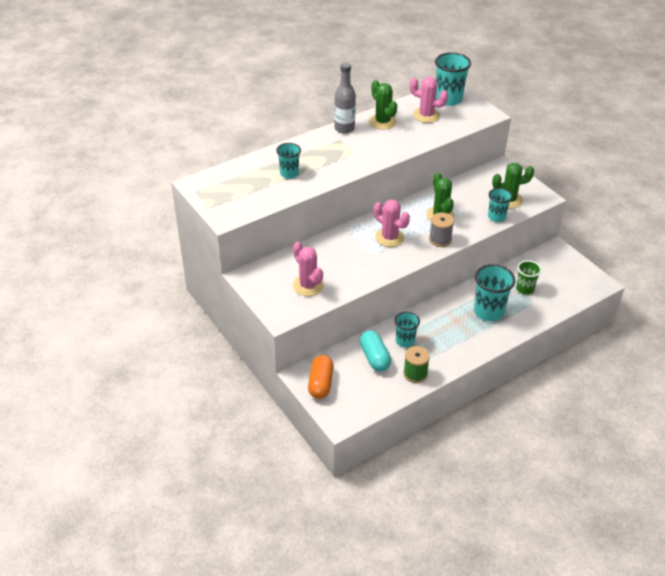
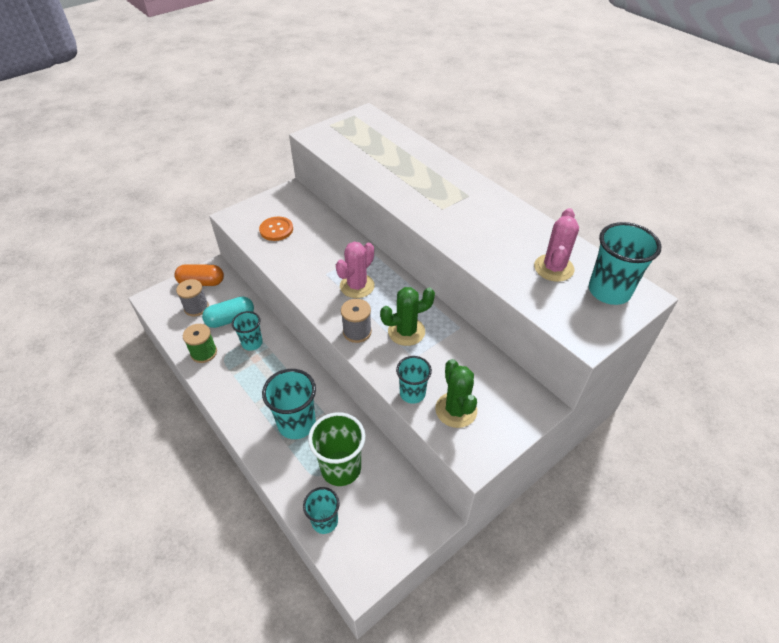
camera: 85 degrees right, 5 degrees up
(289, 174) = (392, 165): turquoise cup -> turquoise cup (325, 521)
(308, 285) = (276, 230): pink cactus -> orange button
(344, 129) = (492, 197): grey bottle -> none
(356, 384) = (196, 307): none -> grey spool
(382, 122) = (520, 228): green cactus -> none
(525, 289) = (341, 468): green cup -> green cup, size x1.62

